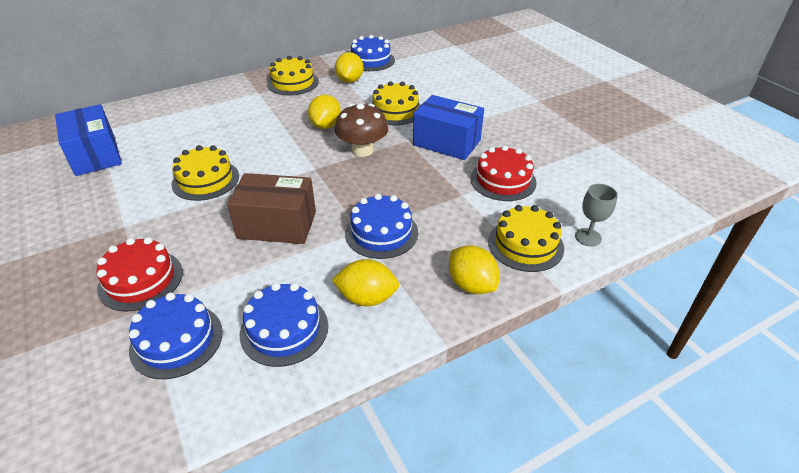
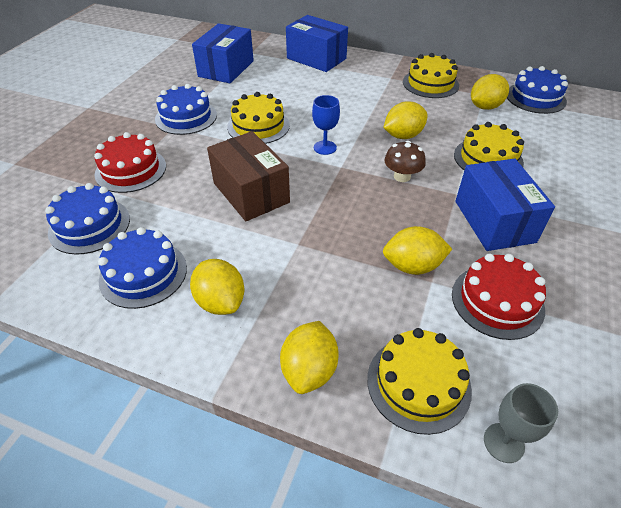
camera: 50 degrees right, 5 degrees up
(173, 107) = (316, 58): none -> blue box
(284, 164) = (325, 147): none -> blue goblet
(362, 150) = (402, 176): brown mushroom -> brown mushroom, size x0.66
(381, 233) = (309, 258): blue cake -> blue cake (186, 117)
(442, 194) = (412, 266): none -> yellow lemon

